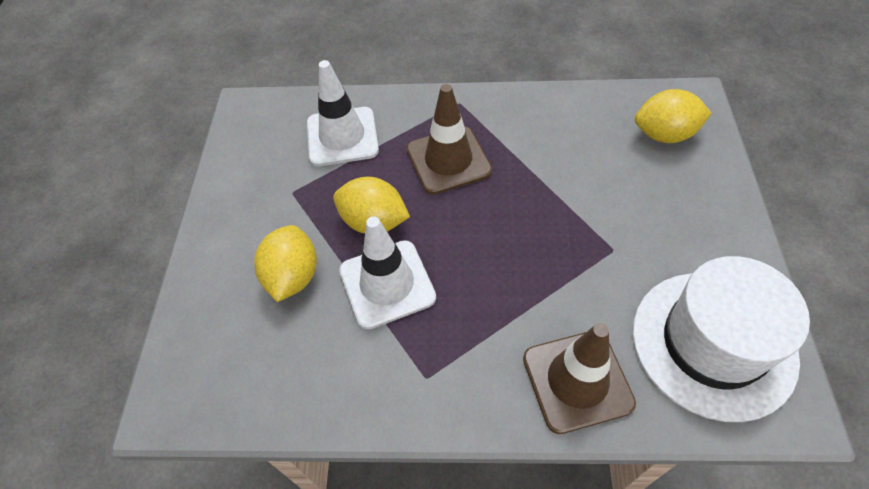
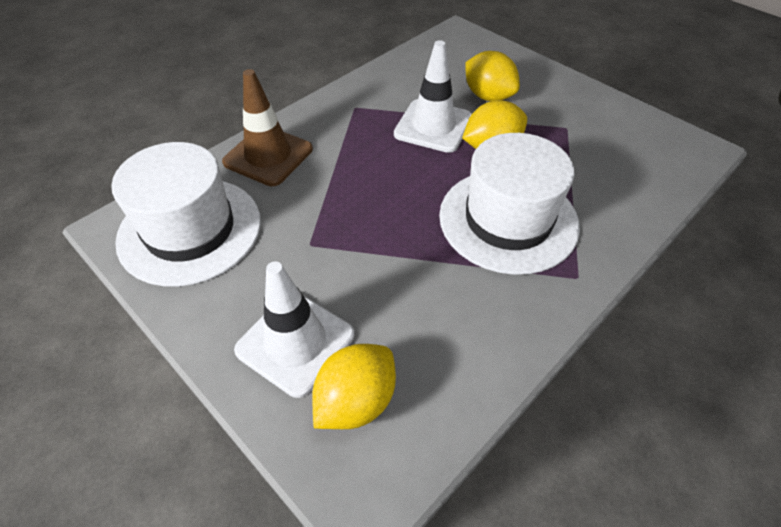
camera: 130 degrees right, 5 degrees down
(342, 137) = (605, 179): white traffic cone -> white traffic cone (295, 342)
(448, 160) = (508, 220): brown traffic cone -> white hat

